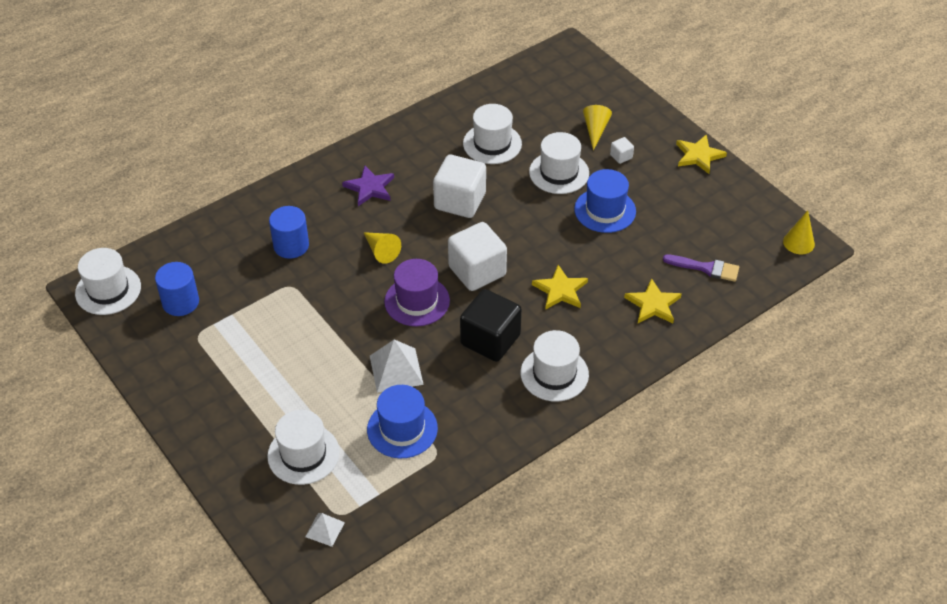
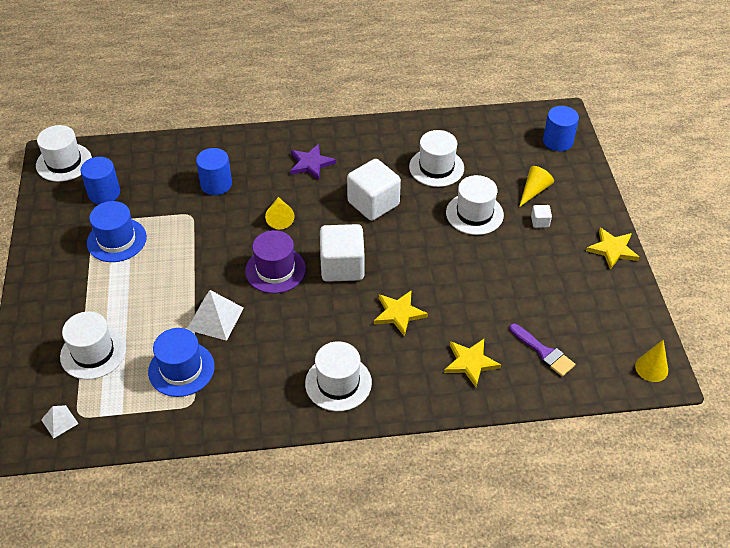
camera: 30 degrees right, 0 degrees up
(490, 340) = (308, 329): black cube -> none
(583, 76) = (558, 141): none -> blue cylinder
(605, 210) = (490, 262): blue hat -> blue hat (117, 240)

